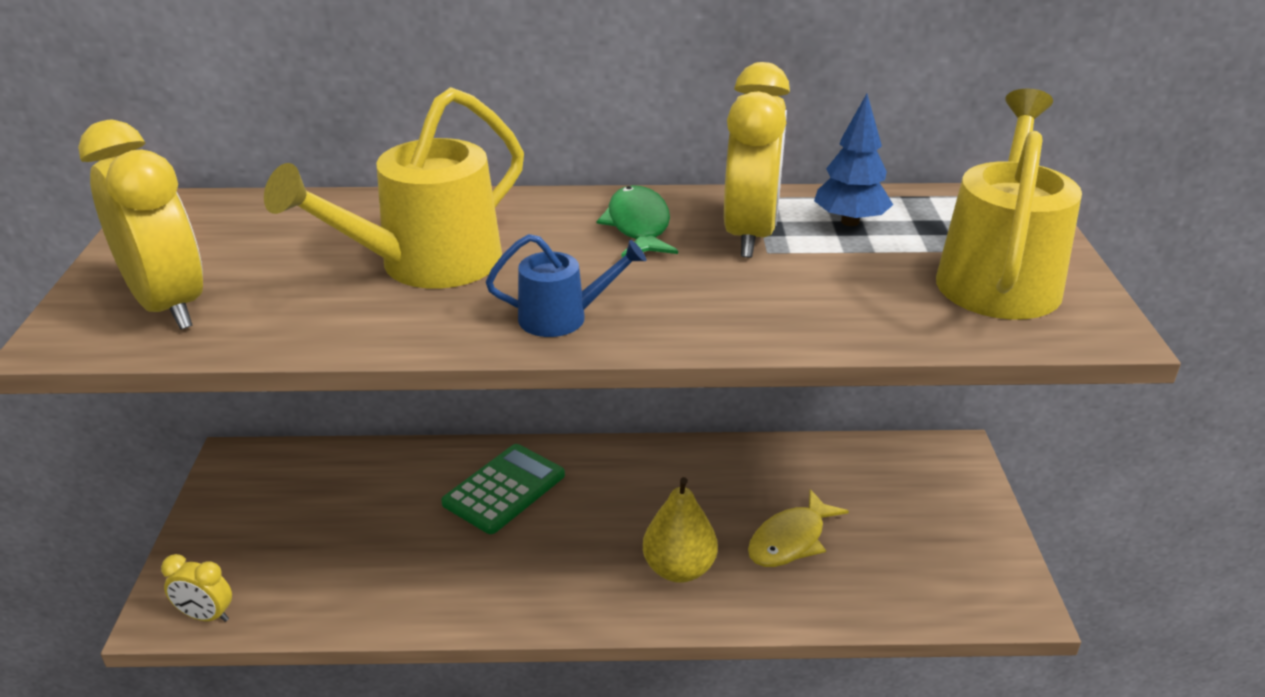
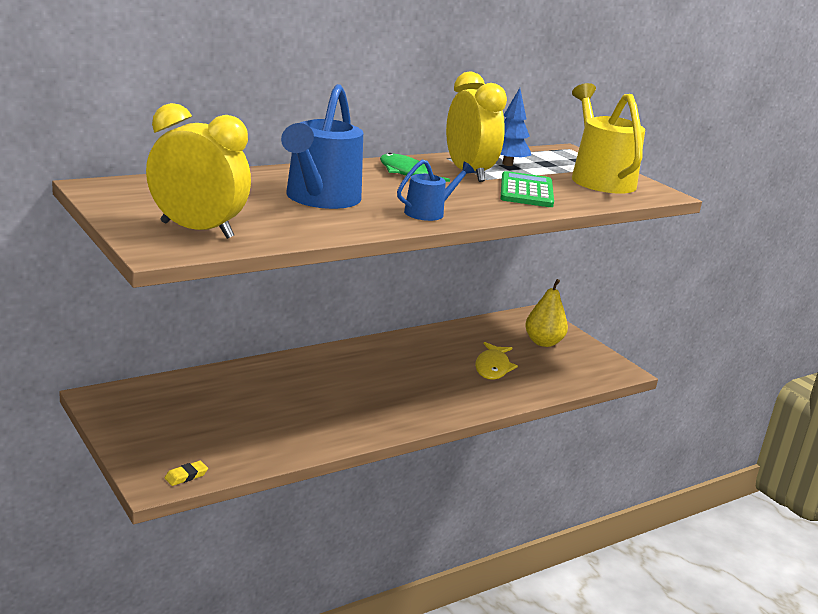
camera: 35 degrees left, 10 degrees down
(206, 616) = (186, 476): yellow clock -> yellow eraser
(425, 265) = (319, 199): yellow watering can -> blue watering can
(504, 489) = (308, 377): green calculator -> green calculator (526, 191)
(679, 569) = (448, 391): yellow pear -> yellow pear (543, 342)

